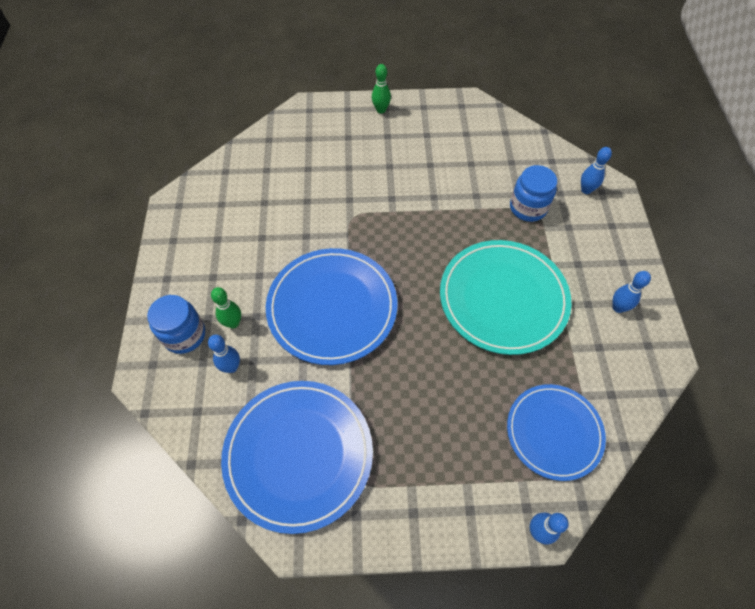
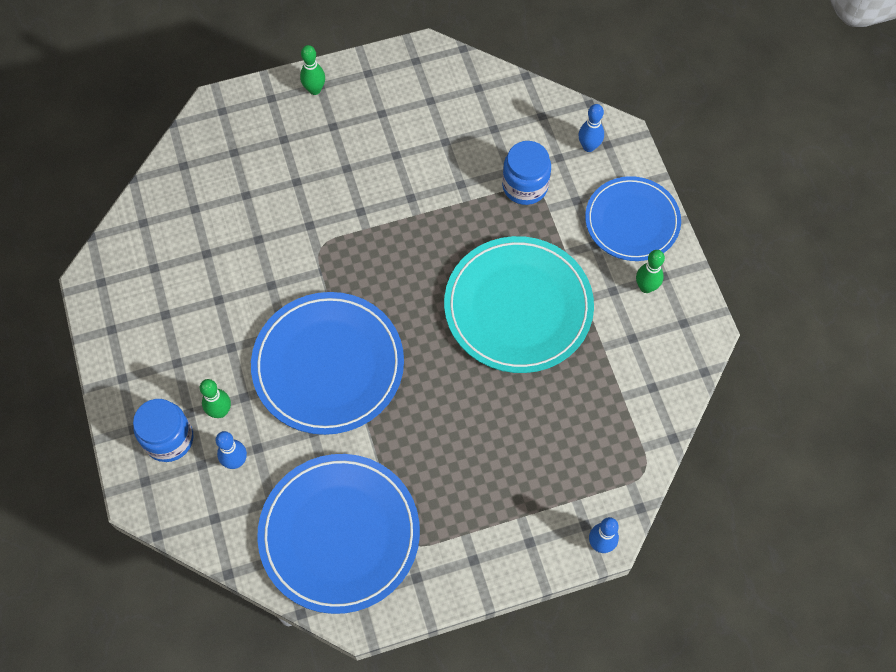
camera: 15 degrees left, 5 degrees up
(554, 432) = (599, 442): blue plate -> blue plate (632, 221)
(618, 307) = (646, 287): blue bowling pin -> green bowling pin

